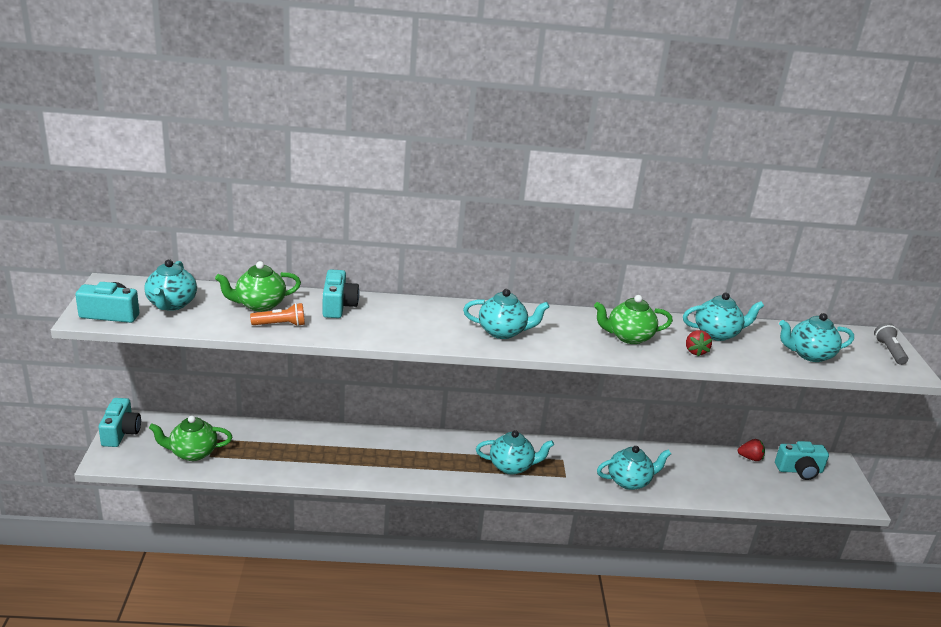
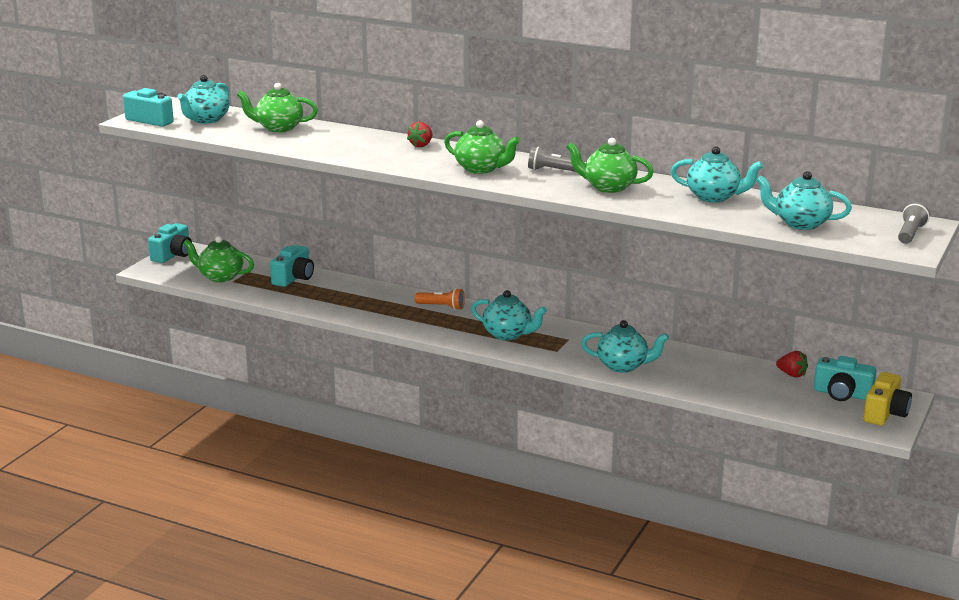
camera: 30 degrees right, 5 degrees down
(281, 324) = (281, 141): orange flashlight -> orange flashlight (442, 307)
(338, 306) = (347, 136): turquoise camera -> turquoise camera (294, 278)
(503, 332) = (481, 169): turquoise teapot -> green teapot
(563, 323) = (552, 170): none -> grey flashlight
(695, 351) = (667, 205): red strawberry -> red strawberry (421, 145)
(842, 483) = (885, 413): none -> yellow camera

